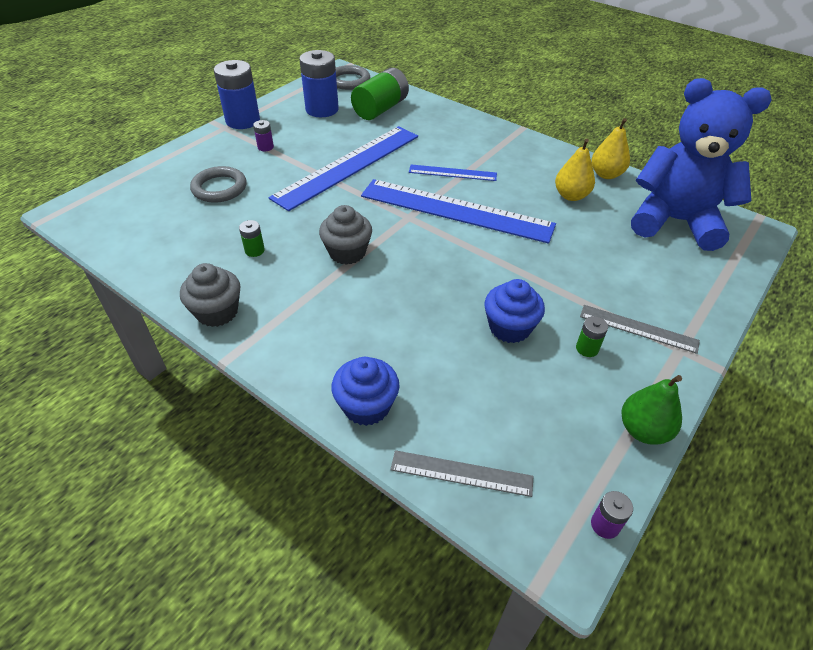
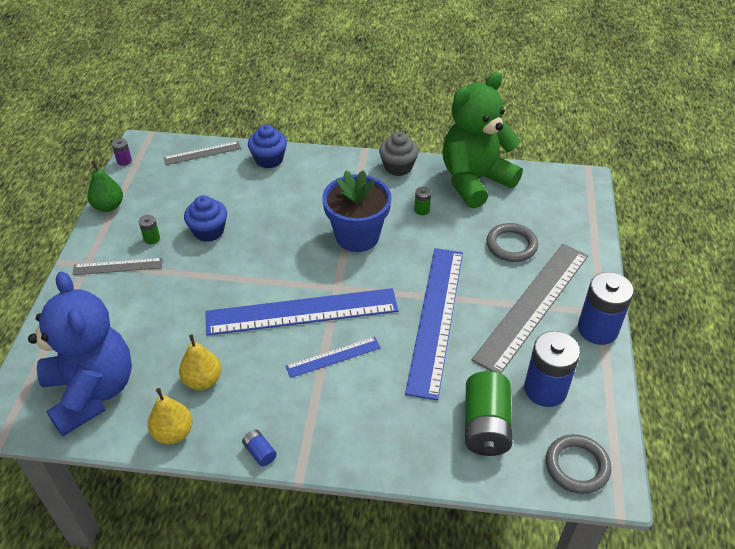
camera: 150 degrees right, 0 degrees up
(162, 257) = (474, 181): none -> green teddy bear
(265, 147) = (532, 305): purple battery -> grey ruler
(347, 252) = (357, 236): grey cupcake -> blue flower pot
(543, 145) = (260, 452): none -> blue battery
(675, 221) = (92, 391): blue teddy bear -> blue teddy bear turned 105 degrees counterclockwise

